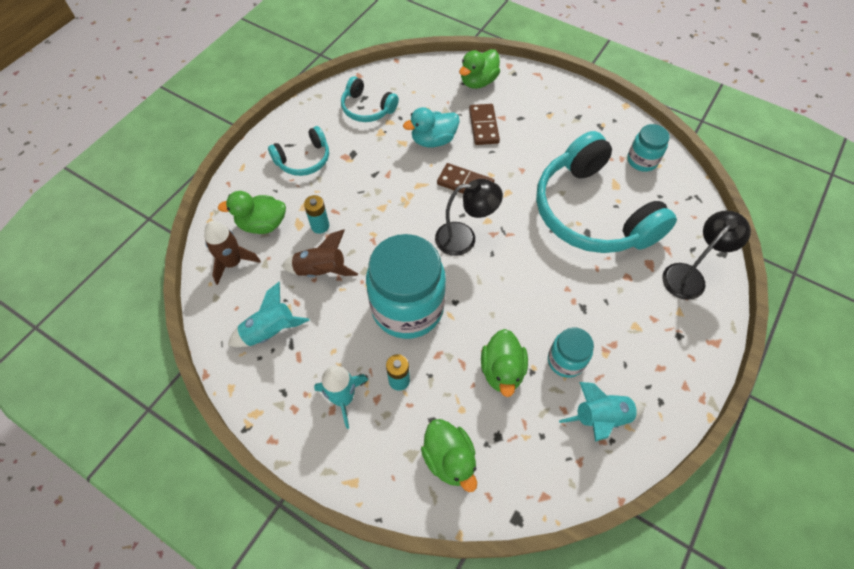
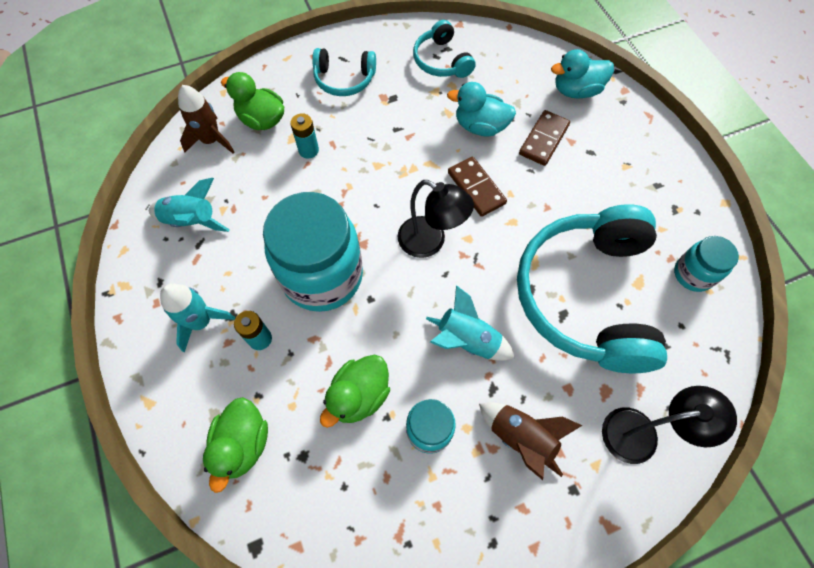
camera: 35 degrees right, 5 degrees up
(321, 270) = (276, 192): brown rocket -> brown rocket (521, 438)
(478, 81) = (576, 90): green duck -> turquoise duck
(600, 418) = (416, 513): turquoise rocket -> turquoise rocket (467, 340)

